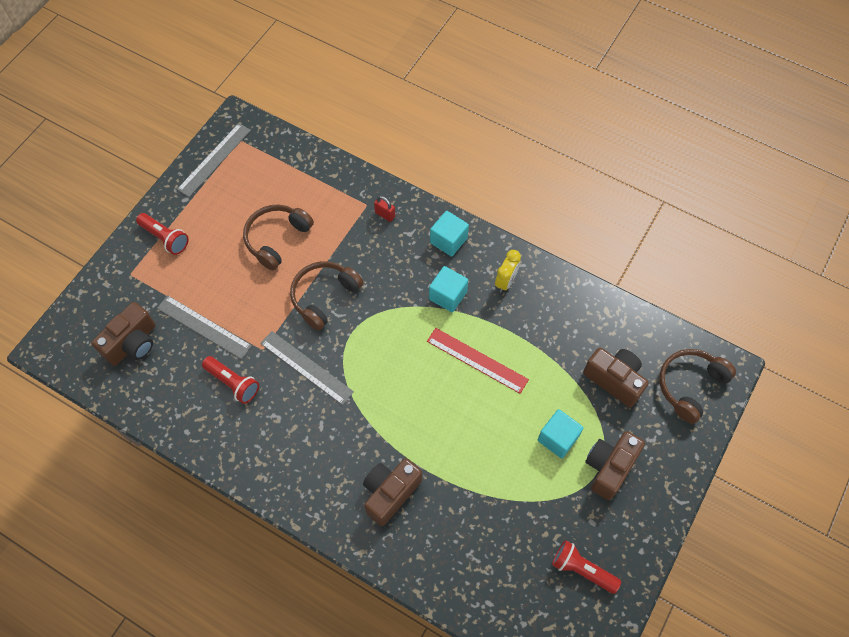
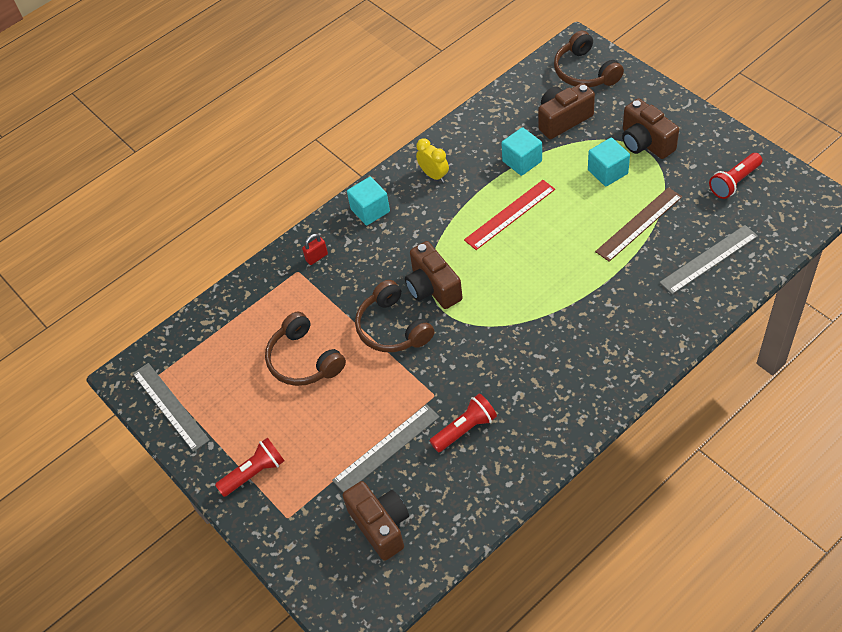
camera: 65 degrees left, 10 degrees down
(306, 367) = (469, 358): grey ruler -> grey ruler (709, 259)
(390, 493) = (627, 310): brown camera -> brown camera (433, 288)
(448, 295) = (432, 223): turquoise cube -> turquoise cube (522, 161)
(498, 483) = (639, 224): none -> brown ruler

